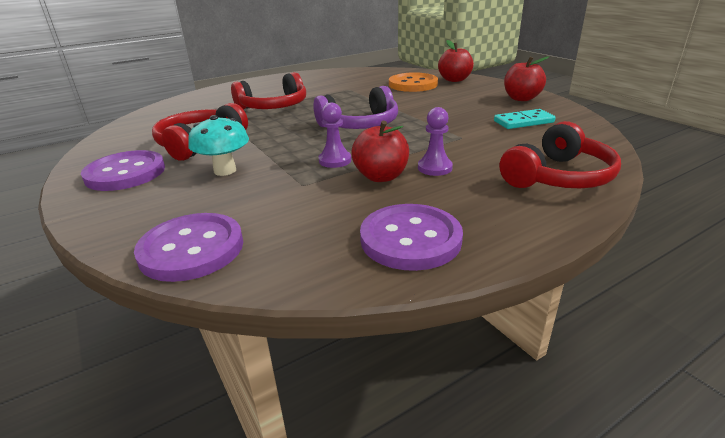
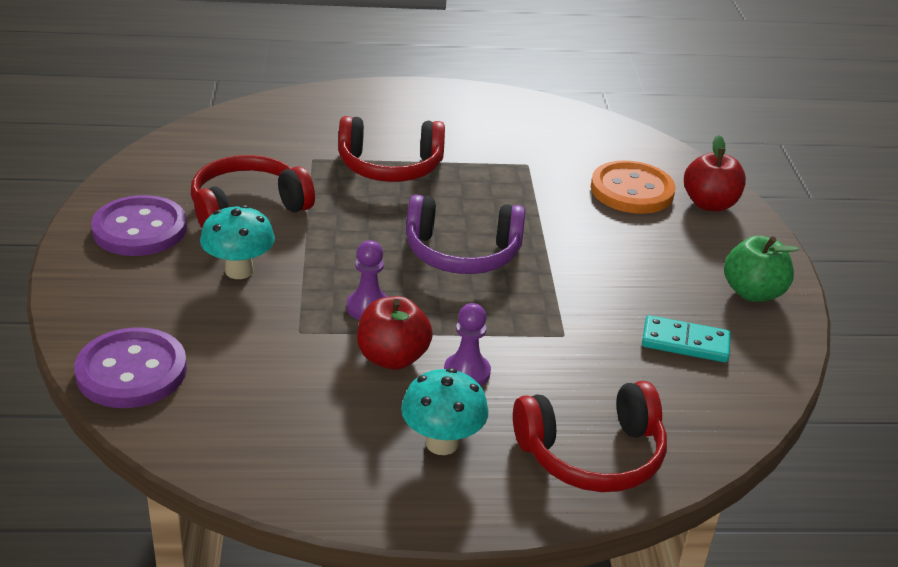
camera: 25 degrees right, 5 degrees up
(410, 239) = (331, 457): purple button -> none
(470, 204) = (442, 443): none -> turquoise mushroom
(521, 98) = (752, 292): red apple -> green apple

